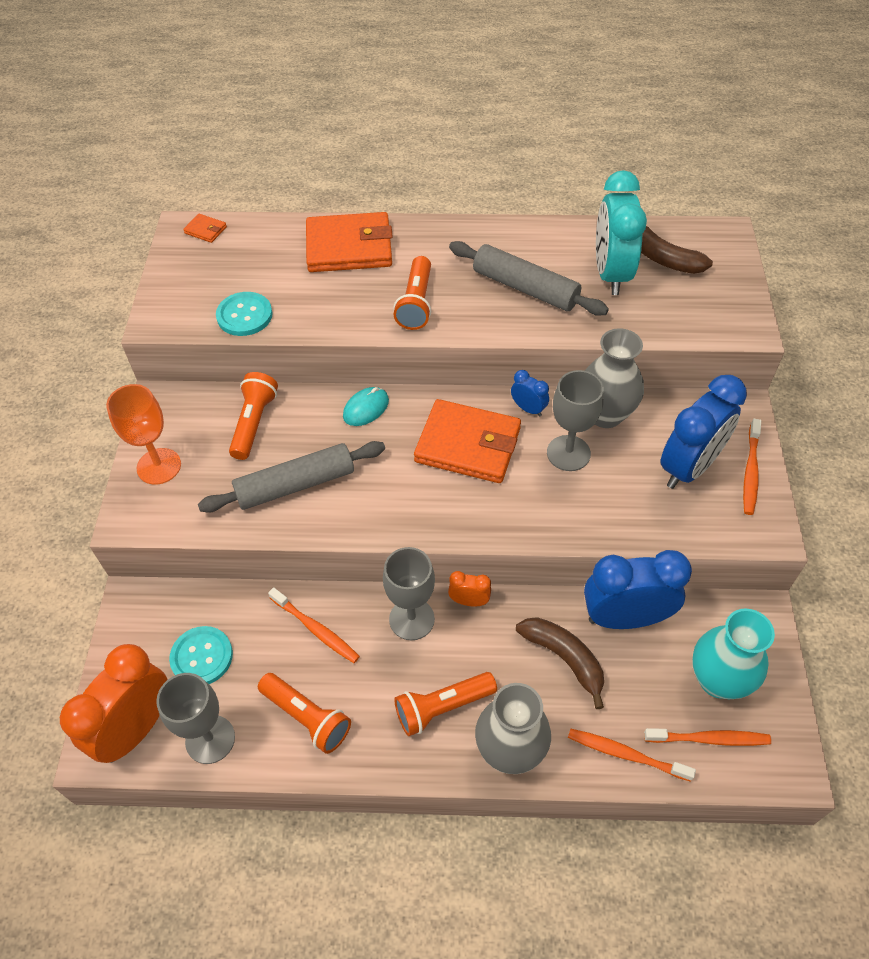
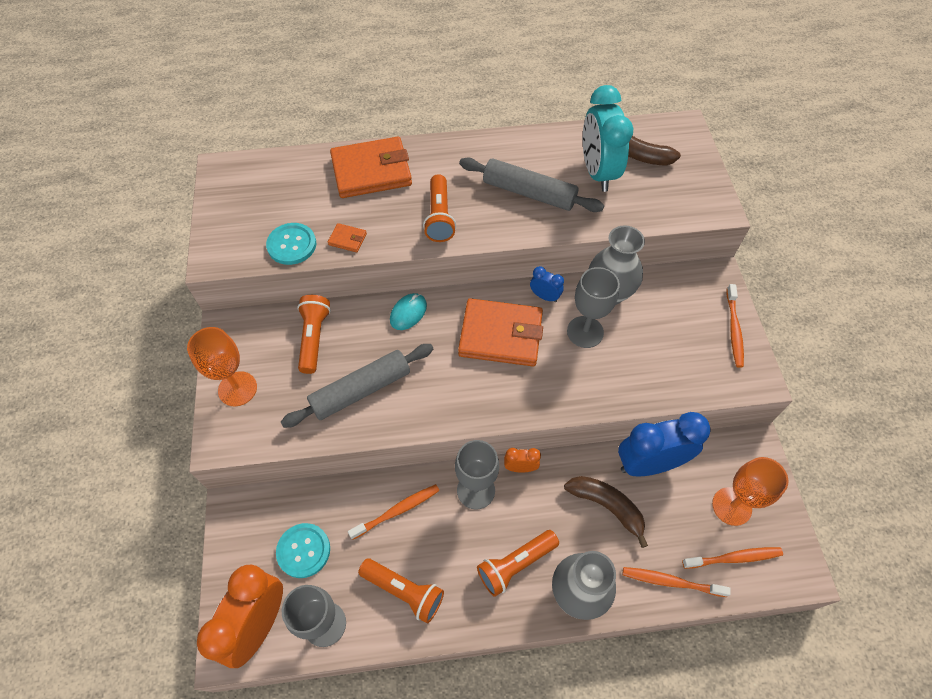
camera: 10 degrees left, 5 degrees up
(205, 230) = (241, 168): orange wallet -> orange wallet (347, 239)
(315, 629) = (396, 511): orange toothbrush -> orange toothbrush turned 60 degrees counterclockwise
(689, 467) = (684, 332): blue clock -> none
(718, 680) = (731, 506): turquoise vase -> orange goblet

